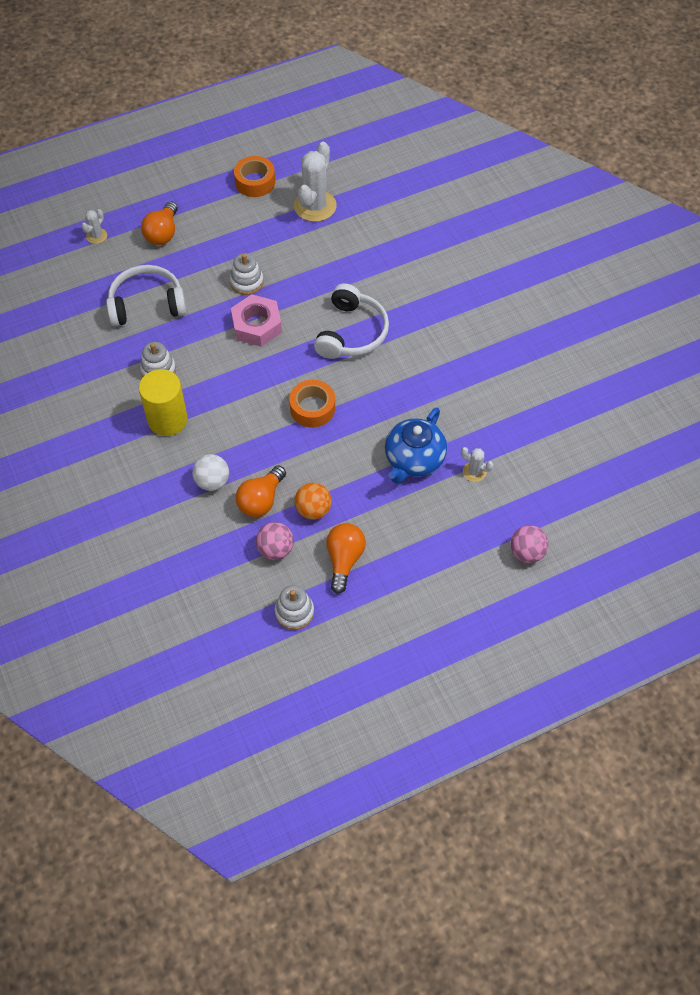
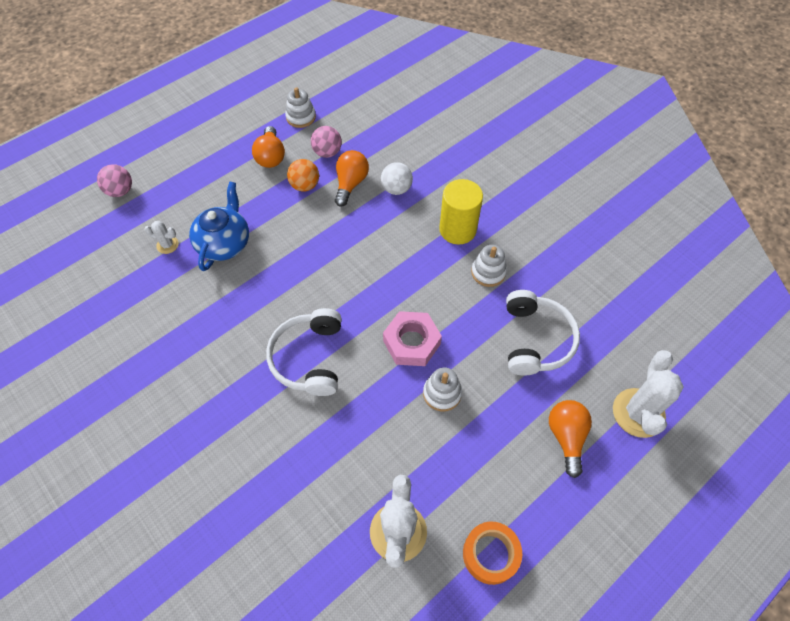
camera: 165 degrees right, 0 degrees up
(96, 236) = (638, 413): white cactus -> white cactus, size x2.05
(147, 304) = (536, 340): white headphones -> white headphones turned 60 degrees counterclockwise
(312, 408) = (328, 269): orange tape -> none

